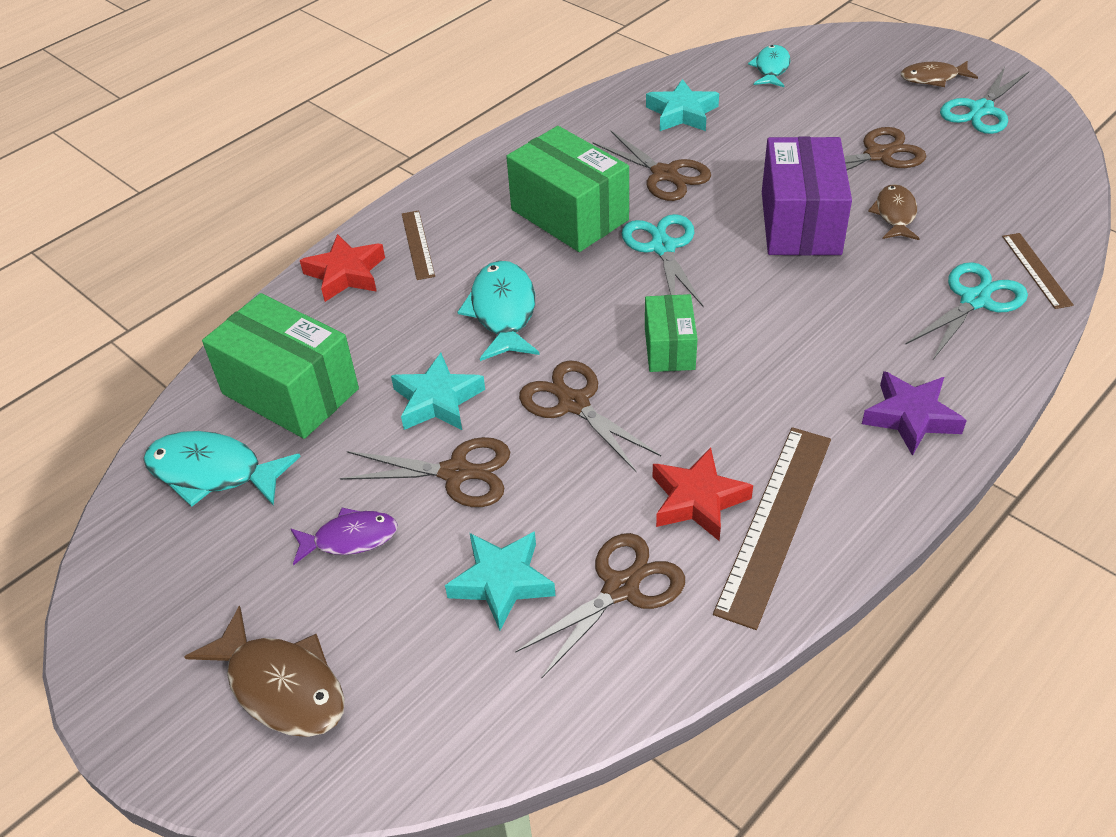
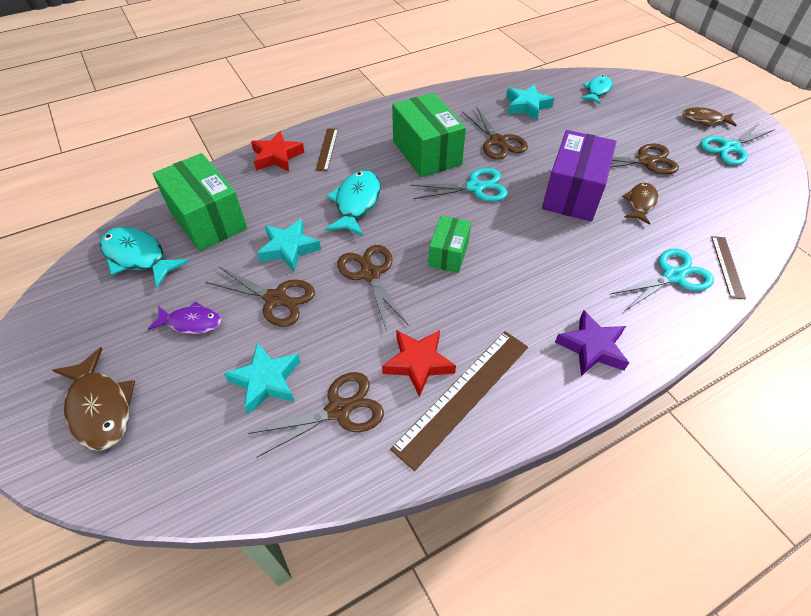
camera: 15 degrees right, 5 degrees up
(663, 247) = (475, 187): turquoise scissors -> turquoise scissors turned 75 degrees clockwise

